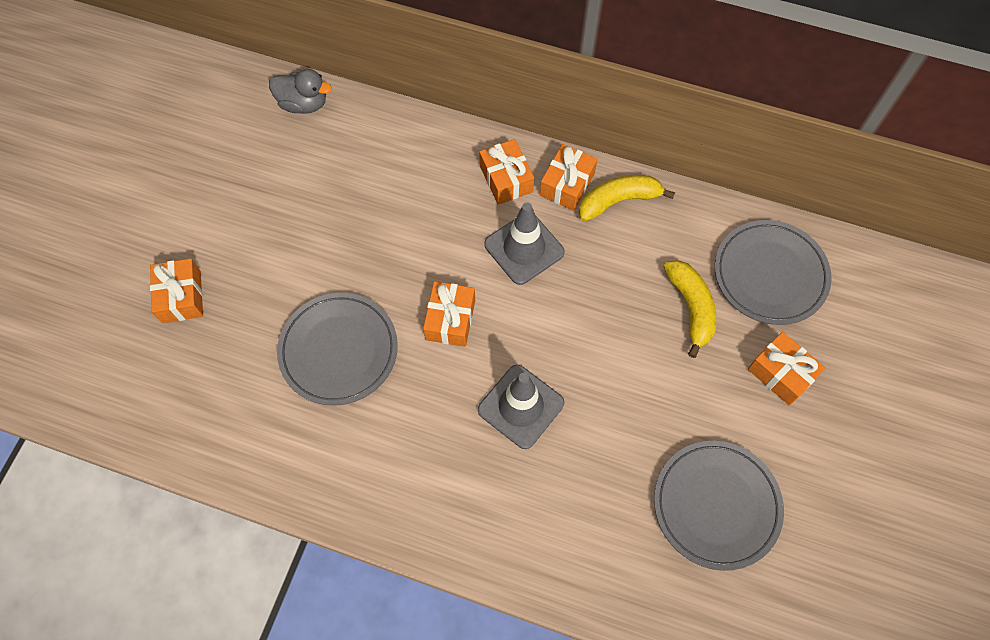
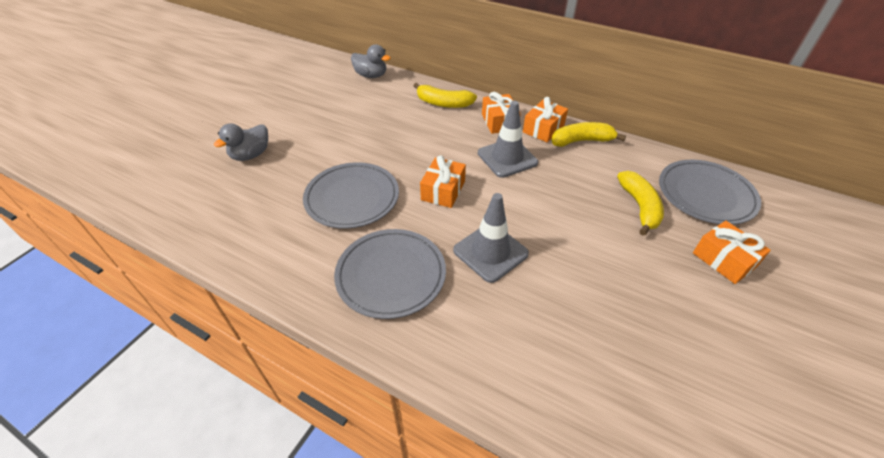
camera: 10 degrees right, 20 degrees down
(181, 297) = (251, 155): orange gift -> grey duck
(423, 151) = (443, 103): none -> yellow banana
(716, 505) = (670, 354): grey plate -> grey plate (391, 275)

